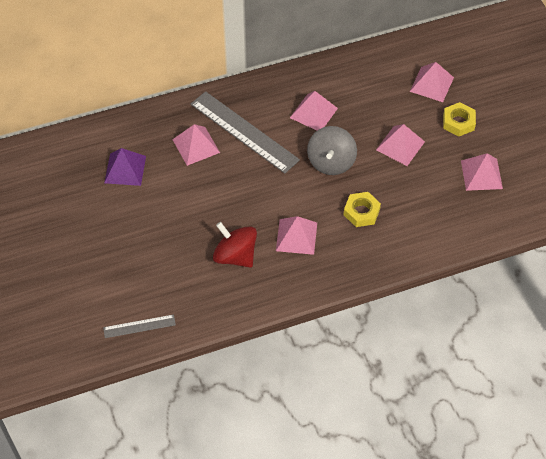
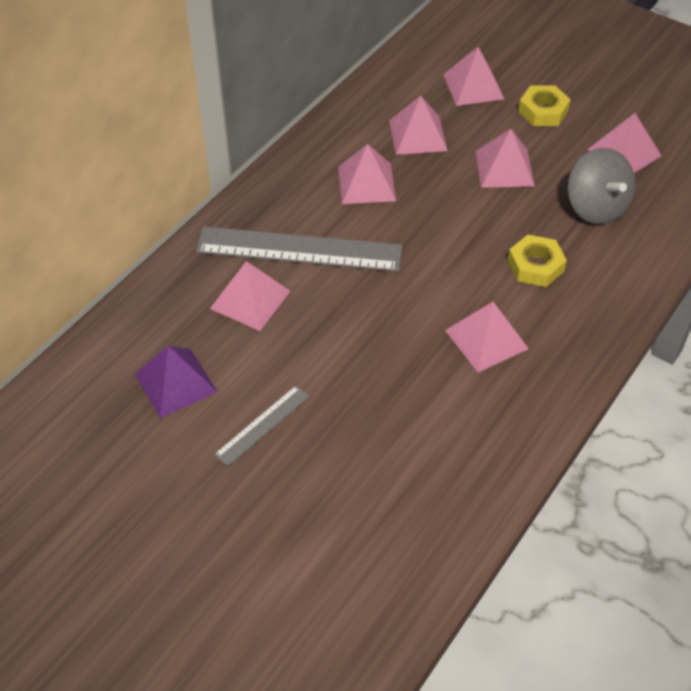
camera: 35 degrees left, 5 degrees down
(139, 326) = (389, 589): grey ruler -> grey ruler (263, 425)
(235, 256) = (432, 409): red spinning top -> none
(331, 162) = (442, 228): grey spinning top -> grey spinning top (596, 207)
(369, 98) = (418, 135): none -> pink pyramid

